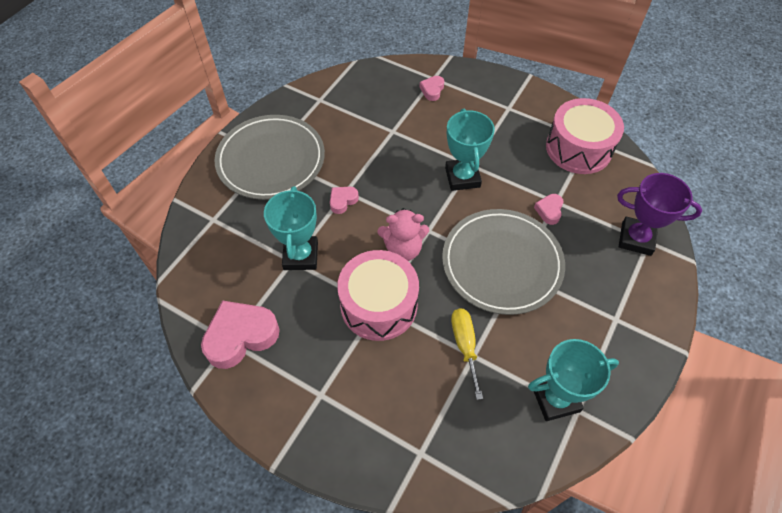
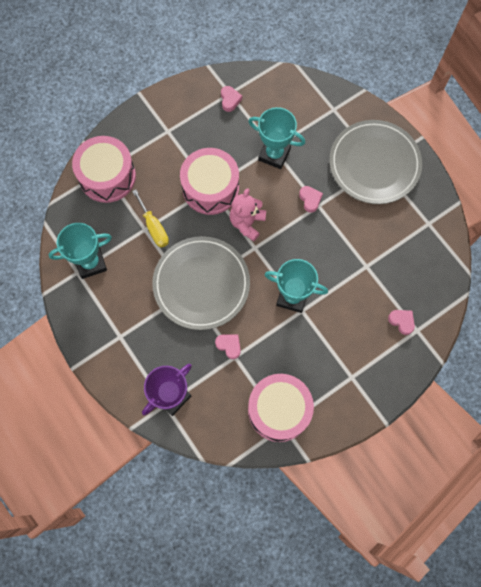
camera: 115 degrees right, 15 degrees up
(241, 336) = (230, 100): pink heart -> pink heart, size x0.49
(426, 442) = (107, 176): none -> pink drum
(465, 345) = (154, 227): yellow screwdriver -> yellow screwdriver turned 45 degrees clockwise
(555, 399) = (91, 263): turquoise trophy -> turquoise trophy turned 60 degrees clockwise

